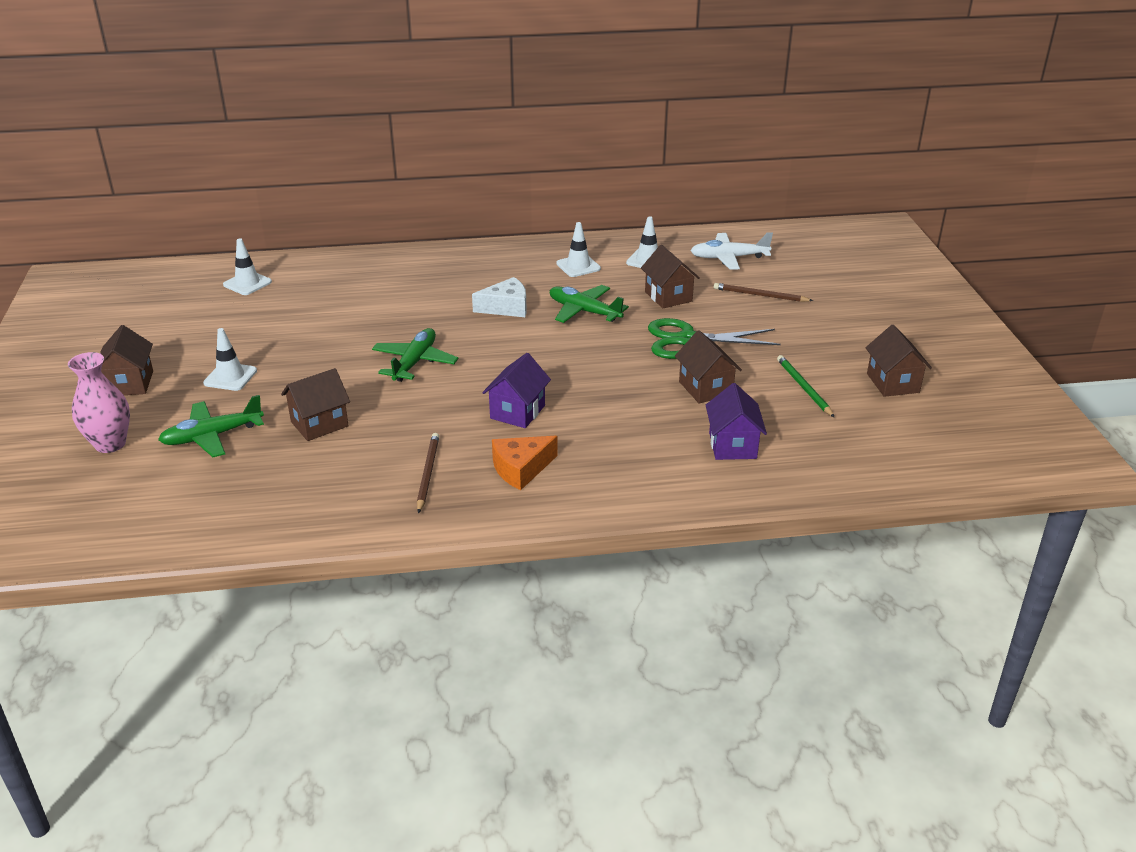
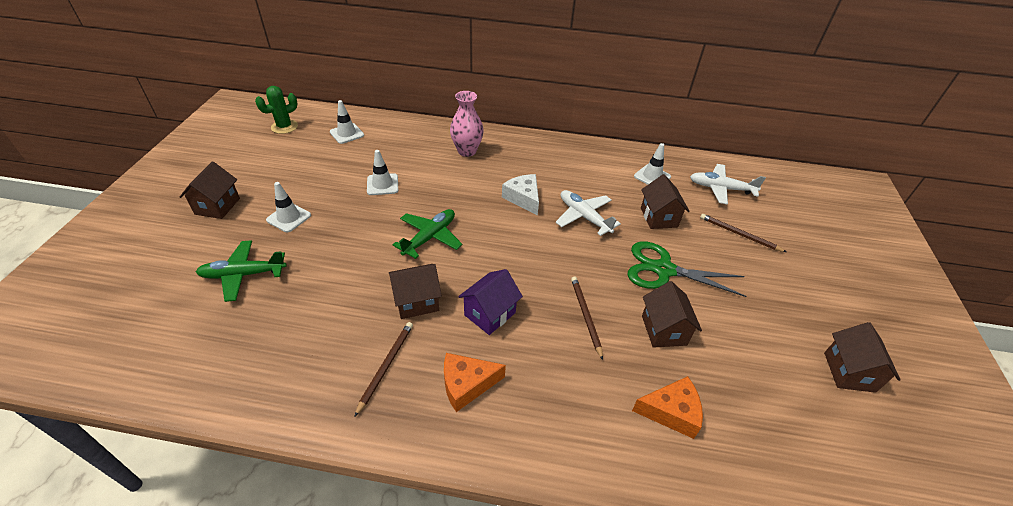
camera: 15 degrees right, 10 degrees up
(110, 444) = (168, 262): pink vase -> pink vase (467, 151)
(157, 291) = (284, 127): none -> green cactus
(319, 424) = (328, 284): brown house -> brown house (417, 302)
(506, 307) = (523, 198): white cheese -> white cheese turned 120 degrees counterclockwise
(578, 266) = (594, 170): white traffic cone -> white traffic cone (382, 184)
(584, 311) = (584, 217): green plane -> white plane
(620, 393) = (585, 316): none -> brown pencil
(732, 445) = (671, 412): purple house -> orange cheese
(803, 387) = (758, 354): green pencil -> none

